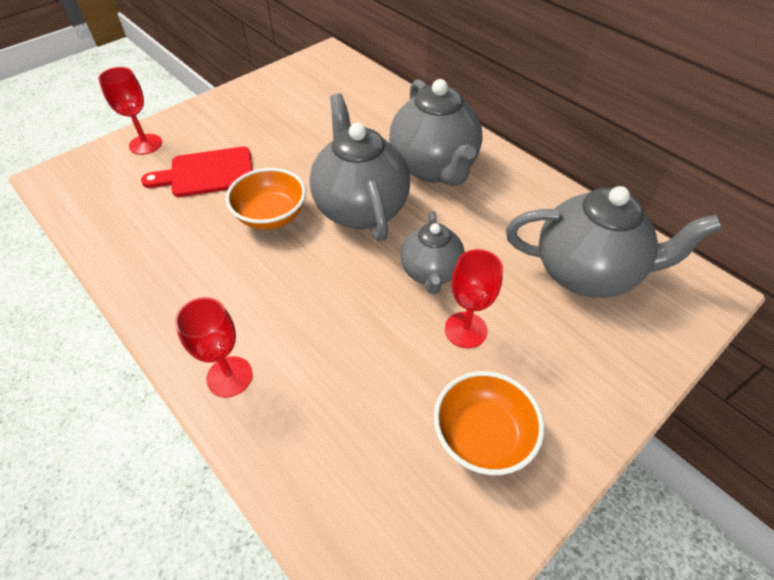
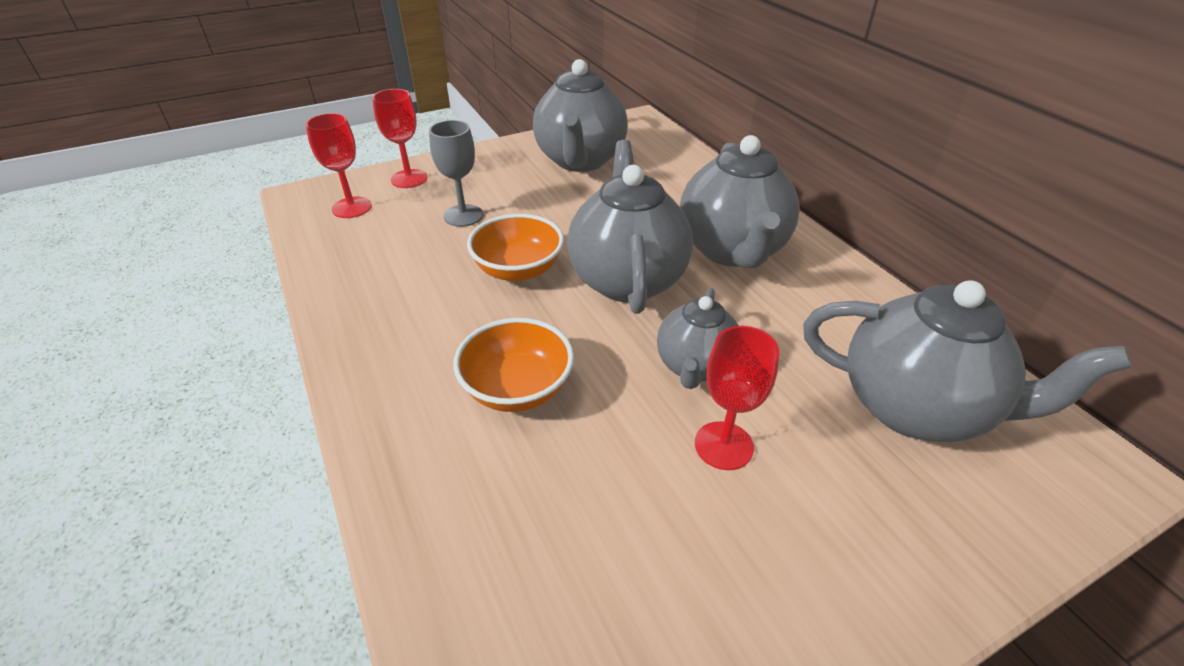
camera: 15 degrees right, 10 degrees down
(207, 173) = (463, 215): red cutting board -> grey goblet
(229, 376) = (405, 436): red goblet -> red goblet (352, 207)
(290, 103) = (580, 161): none -> grey teapot
(482, 436) = (711, 591): orange bowl -> orange bowl (517, 388)

